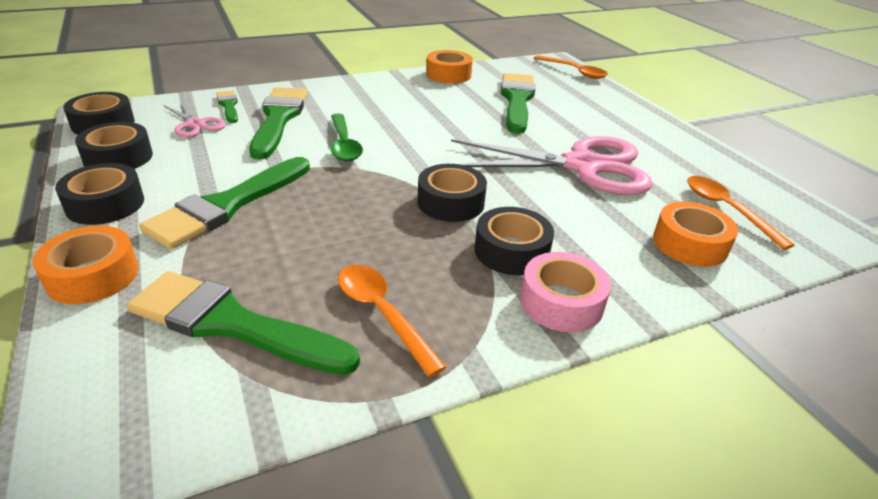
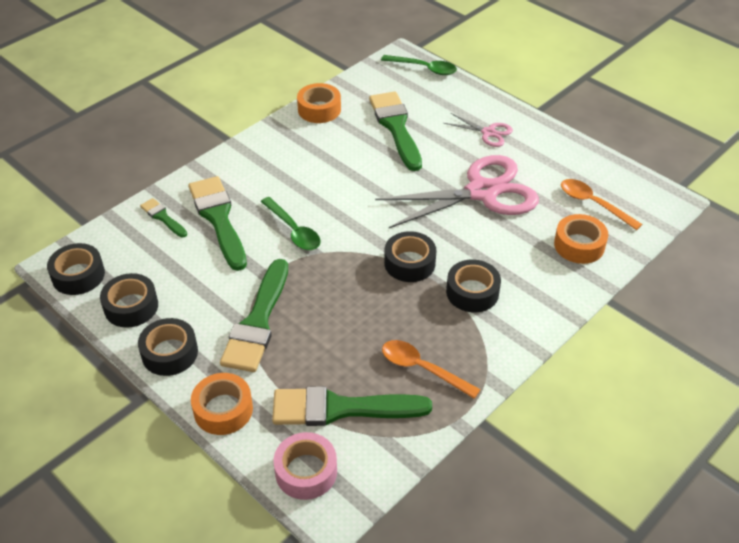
camera: 20 degrees left, 10 degrees up
(195, 124) = (156, 249): pink scissors -> pink scissors (488, 133)
(561, 302) = (520, 321): pink tape -> pink tape (306, 471)
(574, 72) = (424, 68): orange spoon -> green spoon

